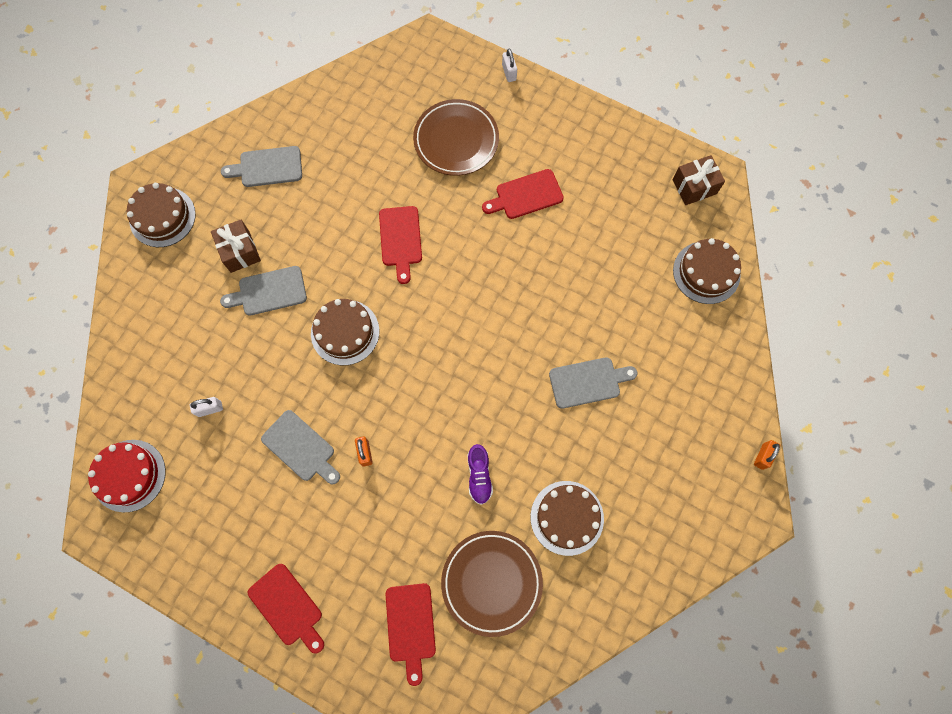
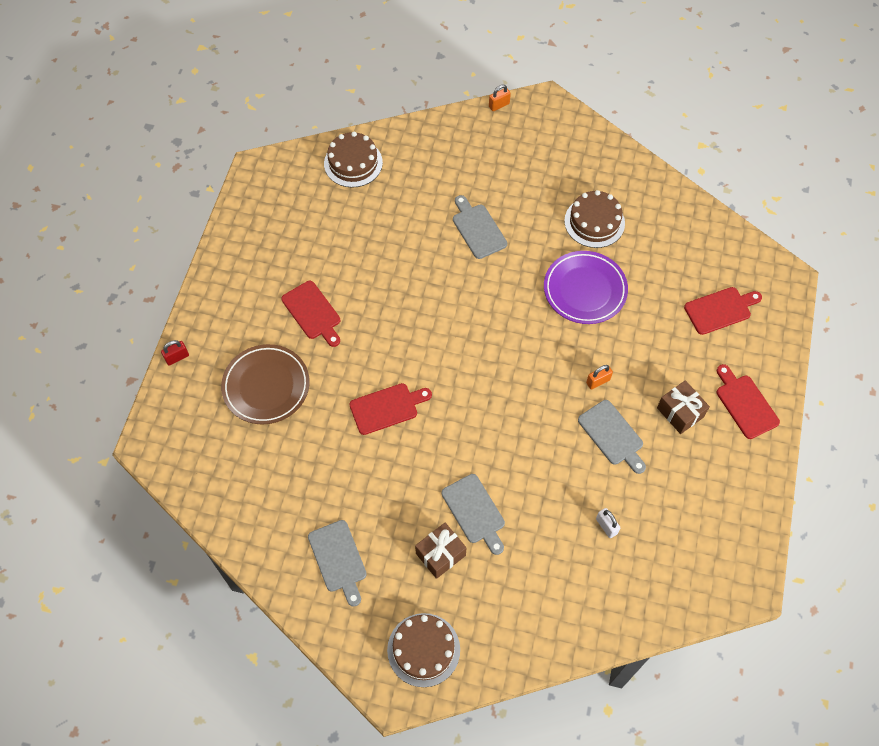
camera: 105 degrees left, 10 degrees down
(129, 475) = (693, 577): red cake -> none
(287, 607) = (745, 404): red cutting board -> red cutting board turned 60 degrees counterclockwise
(301, 447) = (612, 435): grey cutting board -> grey cutting board turned 120 degrees clockwise
(345, 332) = (494, 430): brown cake -> none
(479, 476) = (585, 290): purple shoe -> purple plate
(491, 582) = (664, 262): brown plate -> none
(509, 73) = (177, 357): white padlock -> red padlock
(694, 186) = (272, 184): brown gift -> brown gift (680, 412)
(762, 456) = (499, 105): orange padlock -> orange padlock turned 45 degrees counterclockwise

